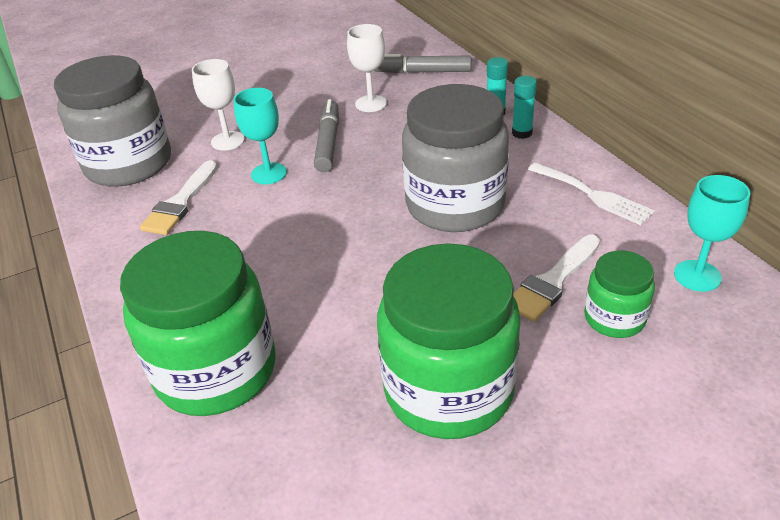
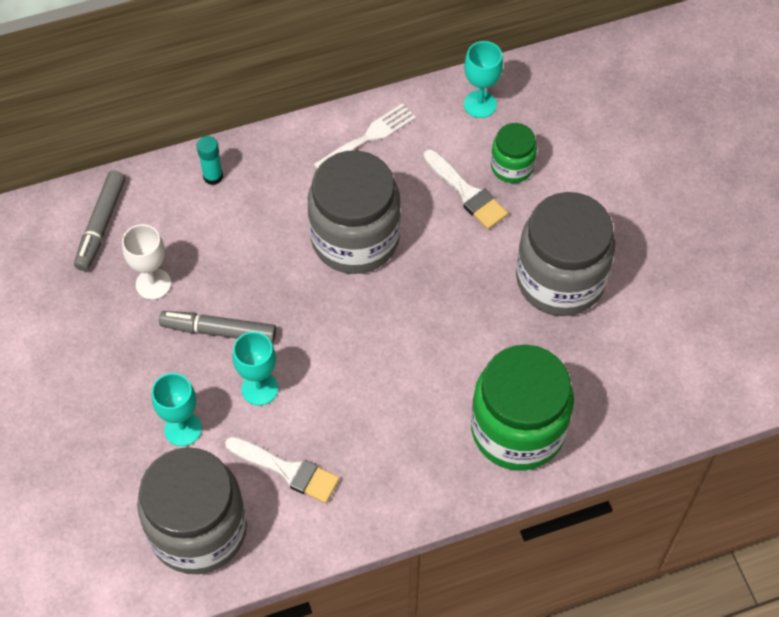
camera: 85 degrees left, 20 degrees up
(228, 141) = (183, 429): white goblet -> turquoise goblet
(448, 390) = (560, 279): green jar -> grey jar
(522, 133) = (257, 163): turquoise glue stick -> none

